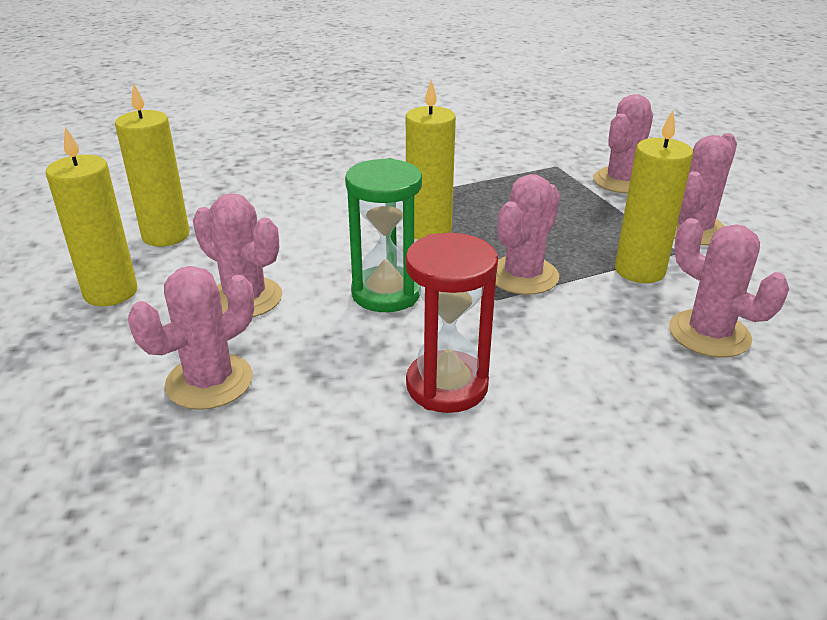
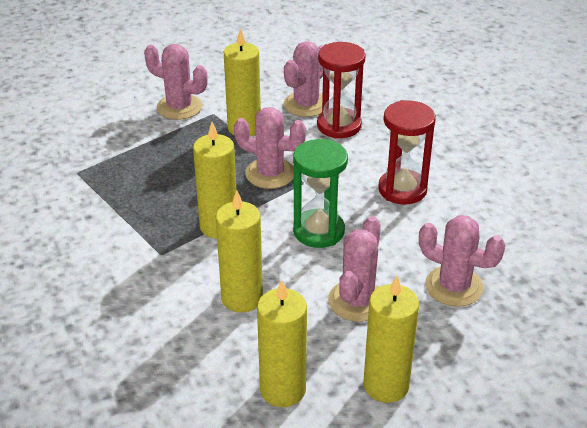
camera: 105 degrees left, 5 degrees up
(304, 230) = (242, 298): none -> yellow candle
(621, 181) = (103, 138): pink cactus -> none
(642, 356) = (339, 126): none -> red hourglass

